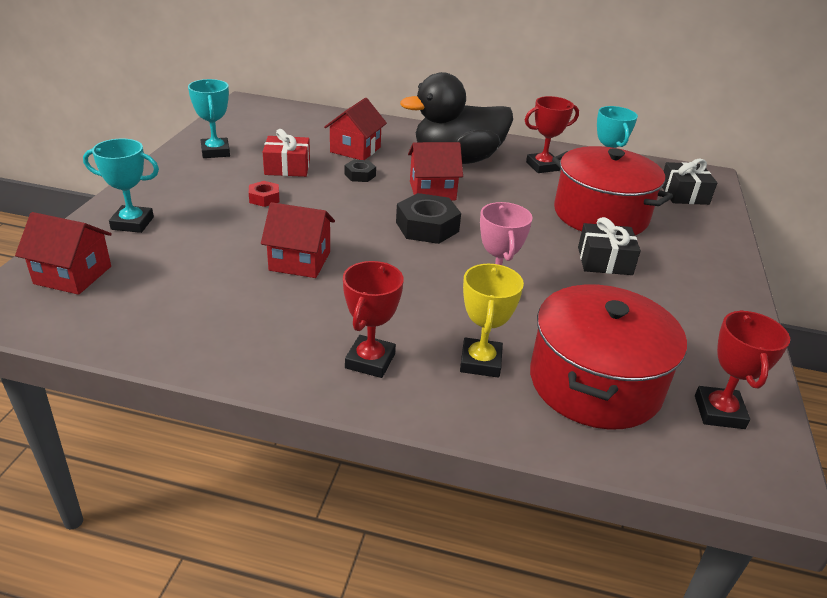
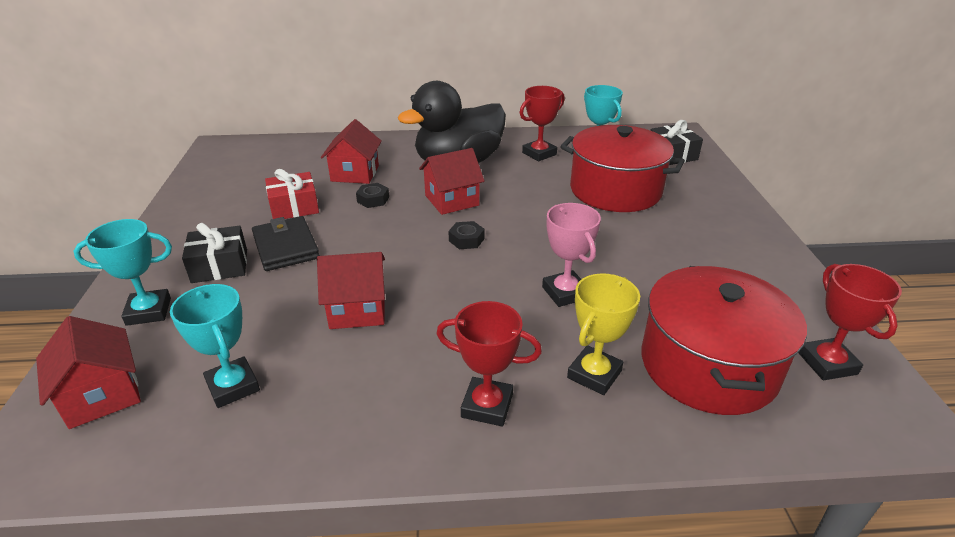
camera: 15 degrees left, 0 degrees up
(73, 275) = (102, 395): red house -> red house turned 60 degrees clockwise
(215, 152) = (208, 206): turquoise trophy -> turquoise trophy (233, 386)
(264, 198) = (286, 247): red nut -> black wallet
(370, 361) = (487, 406): red trophy -> red trophy turned 75 degrees counterclockwise
(427, 227) = (466, 240): black nut -> black nut, size x0.54
(480, 362) = (594, 374): yellow trophy -> yellow trophy turned 45 degrees clockwise
(604, 261) = (644, 235): black gift -> black gift (220, 266)

